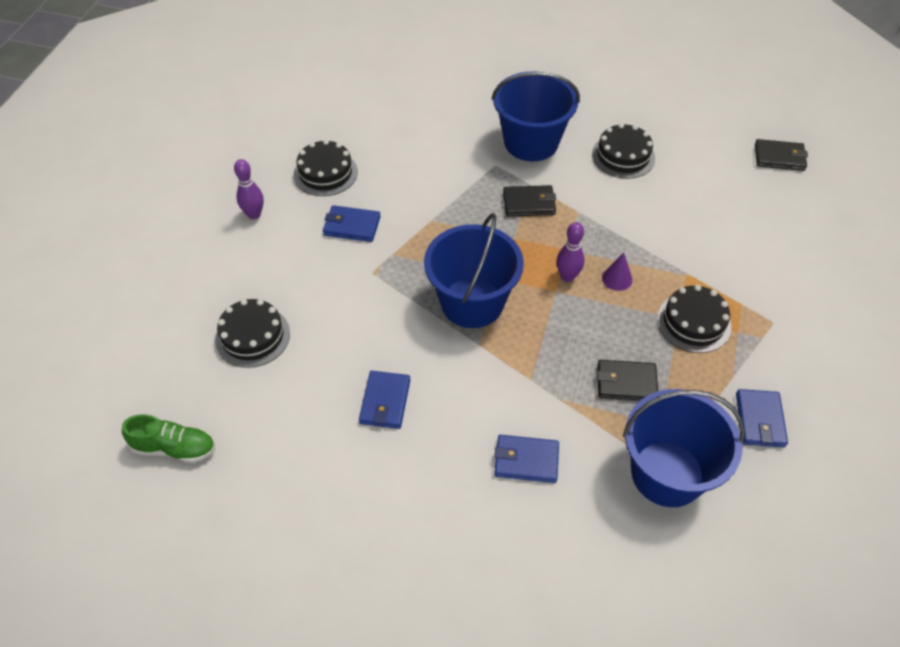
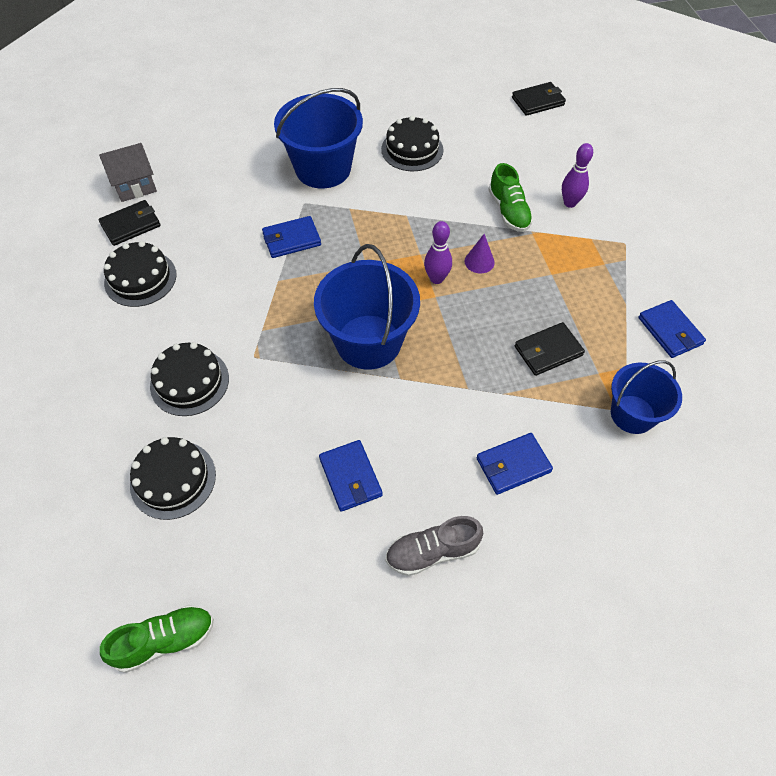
camera: 30 degrees left, 5 degrees up
(254, 214) = (91, 353): purple bowling pin -> purple bowling pin (570, 203)
(352, 226) = (203, 320): blue wallet -> blue wallet (291, 239)
(368, 97) = (135, 185): none -> grey house
(410, 492) = (432, 552): none -> grey shoe
(529, 203) = (358, 226): black wallet -> black wallet (131, 225)
(667, 473) = (632, 414): blue bucket -> blue bucket, size x0.63
(677, 246) = (509, 211): none -> green shoe
(693, 322) = (566, 272): black cake -> black cake (189, 382)

